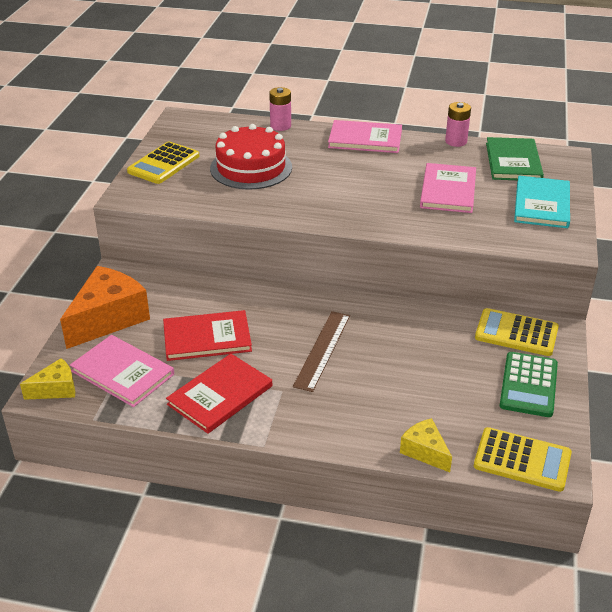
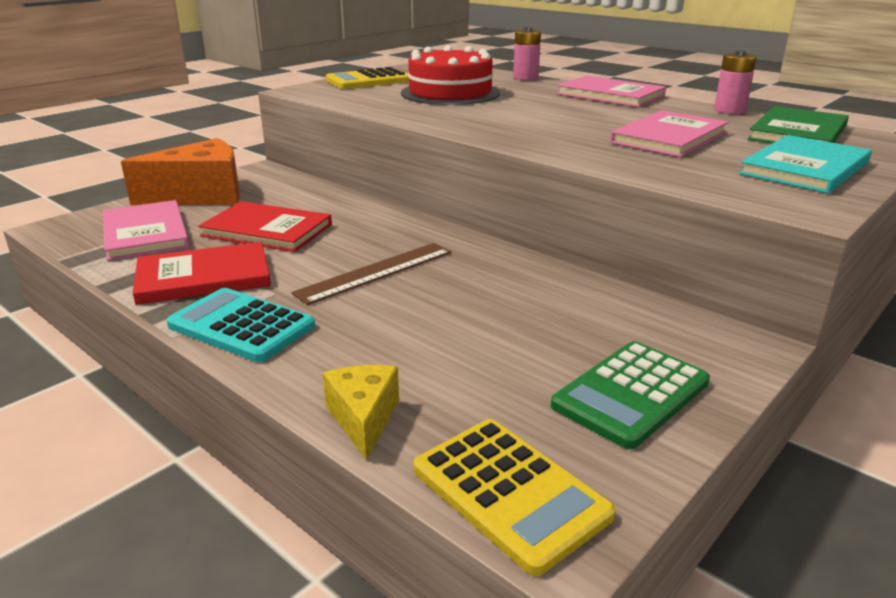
camera: 30 degrees right, 10 degrees down
(56, 389) = (70, 228): yellow cheese -> none
(293, 422) = (241, 326): none -> turquoise calculator
(516, 333) = (673, 329): yellow calculator -> none

